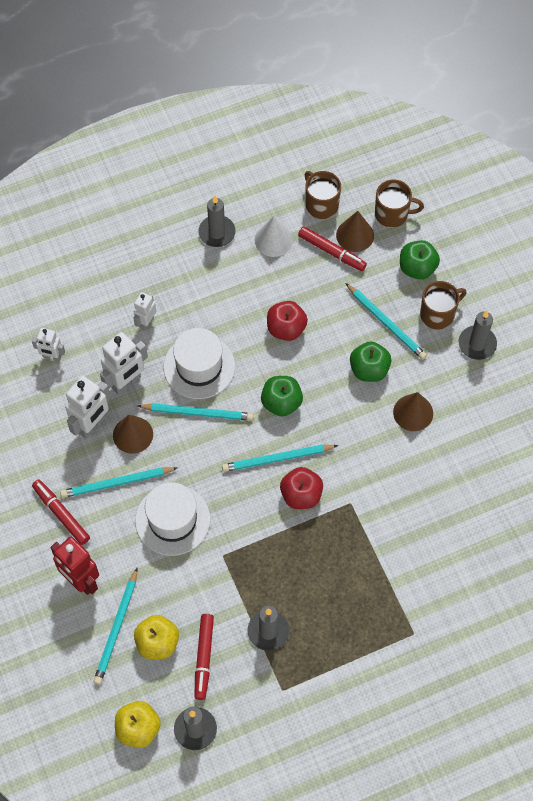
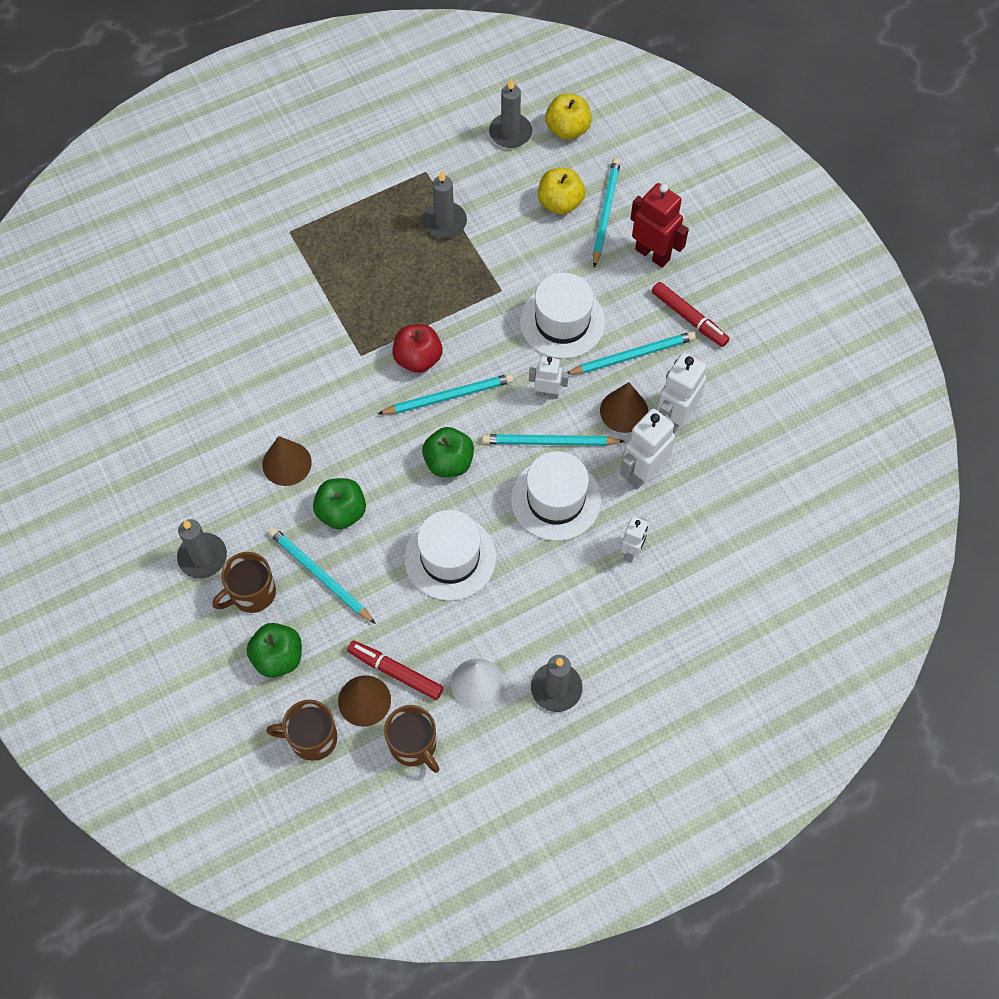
camera: 175 degrees right, 0 degrees up
(52, 356) = (742, 497): white robot -> white robot (547, 393)
(203, 658) = (510, 193): red marker -> none
(286, 329) = (450, 557): red apple -> white hat

